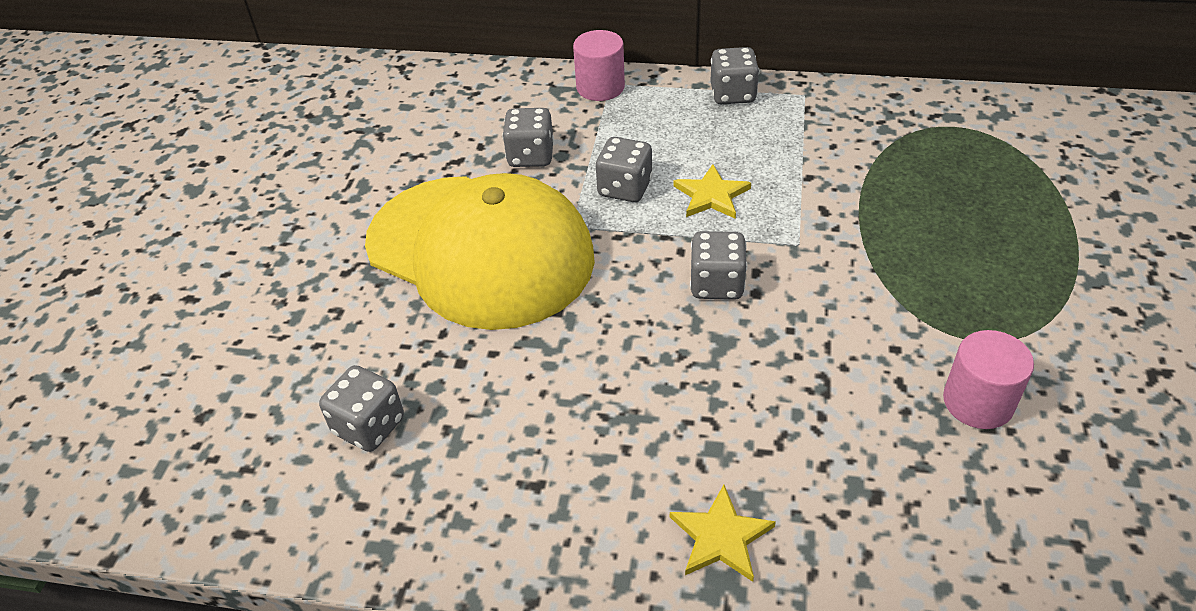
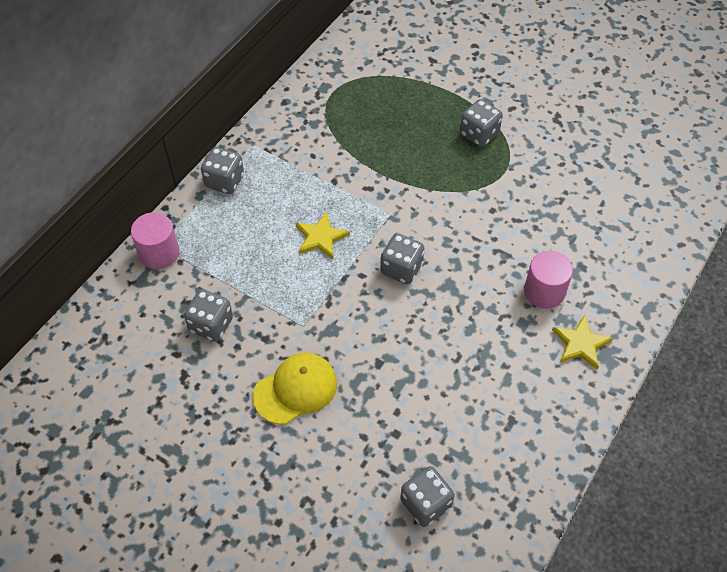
camera: 70 degrees left, 10 degrees up
(480, 251) = (296, 389): yellow cap -> yellow cap, size x0.47
(624, 188) = (283, 281): grey dice -> grey dice (479, 134)
(978, 402) = (543, 195): pink cylinder -> pink cylinder (544, 291)

